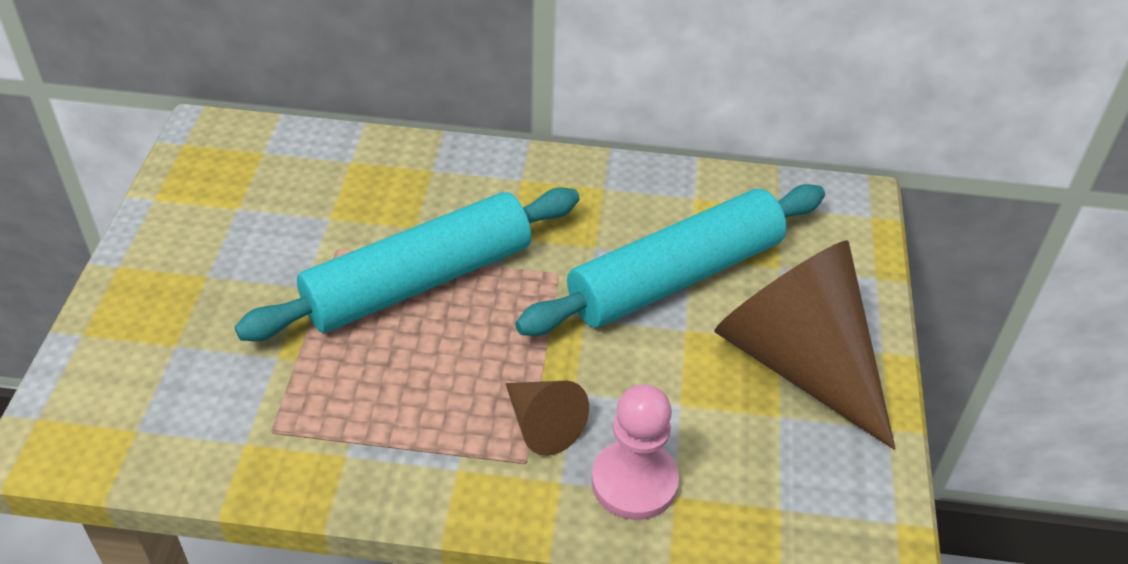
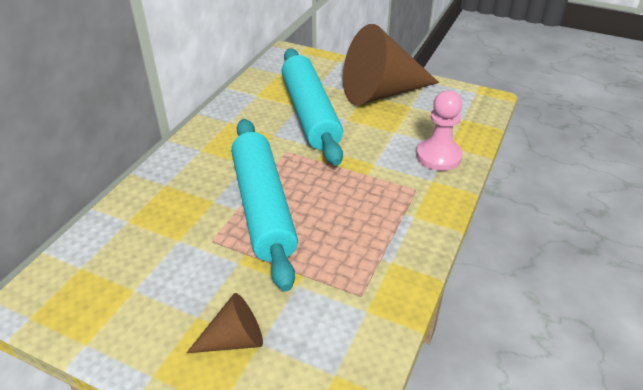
camera: 70 degrees left, 5 degrees down
(542, 425) = (393, 179): brown cone -> brown cone (234, 339)

